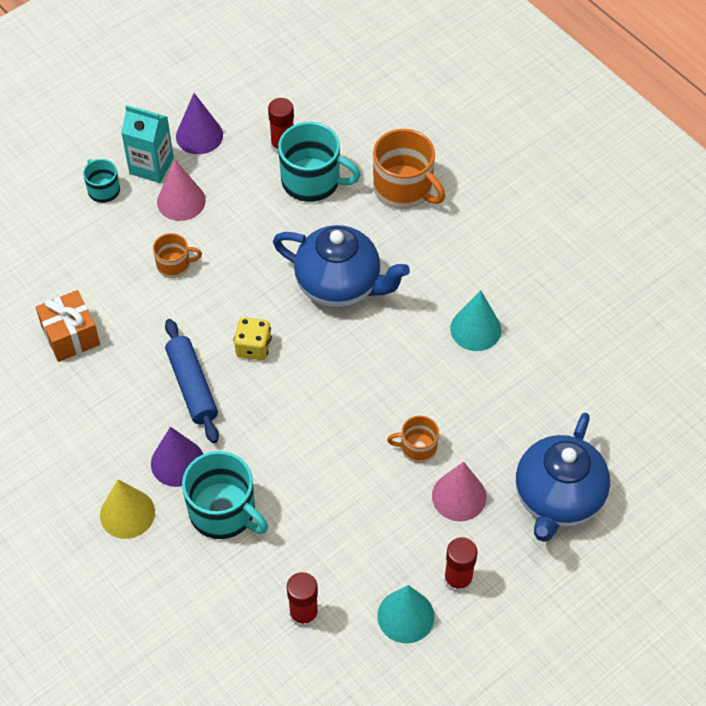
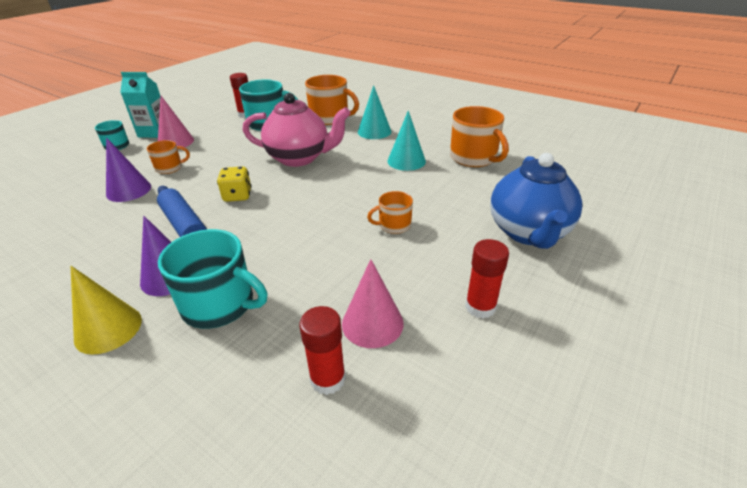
camera: 15 degrees left, 20 degrees down
(71, 336) = (72, 215): orange gift -> none
(199, 135) = (189, 118): purple cone -> purple cone (129, 190)
(339, 285) = (299, 158): blue teapot -> pink teapot
(405, 616) = (444, 352): turquoise cone -> turquoise cone (374, 131)
(459, 496) = (445, 247): pink cone -> pink cone (372, 323)
(566, 345) = (474, 158): none -> orange mug

